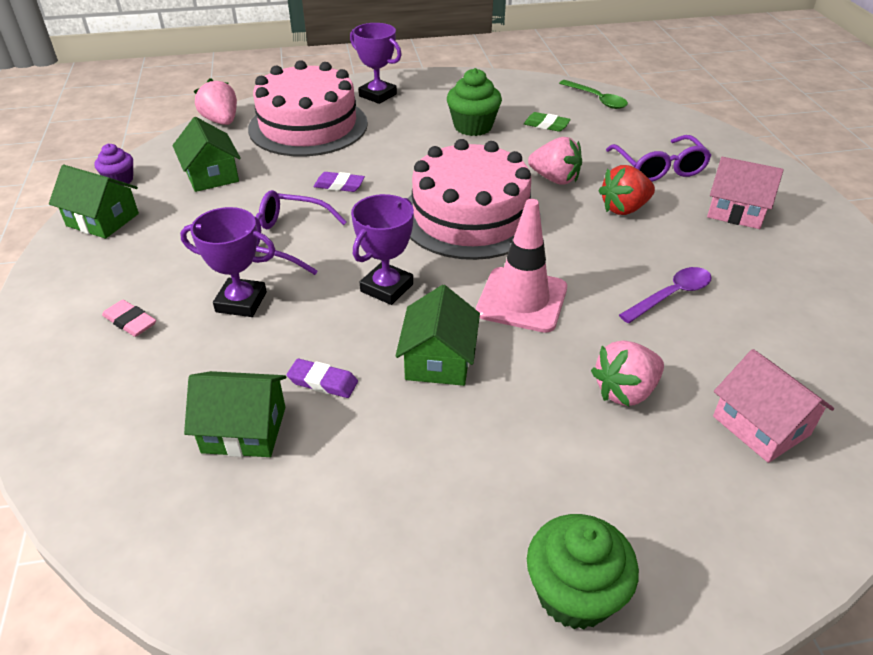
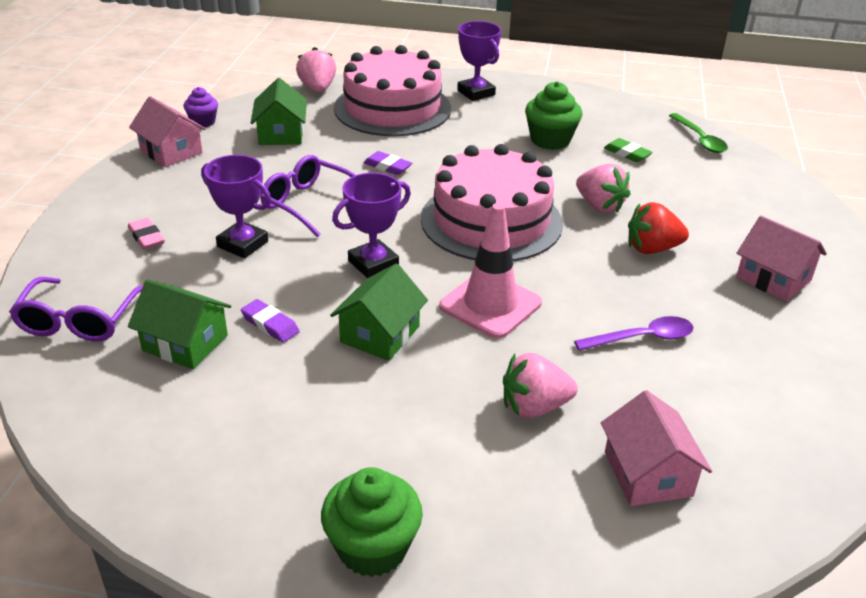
camera: 20 degrees right, 5 degrees down
(102, 220) = (171, 151): green house -> pink house
(659, 168) = (718, 219): purple glasses -> purple glasses (79, 320)

